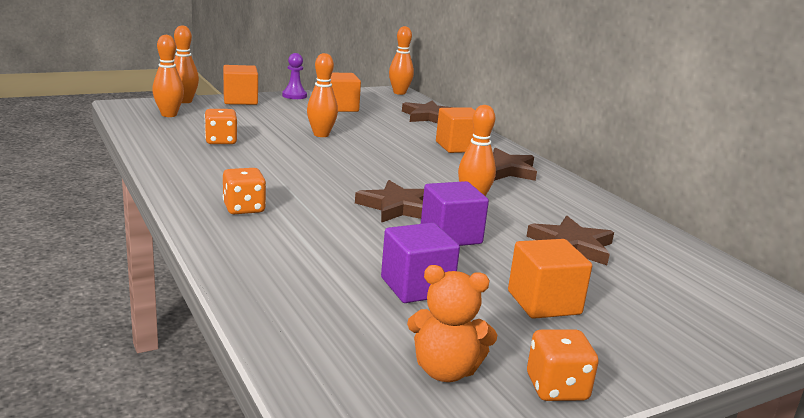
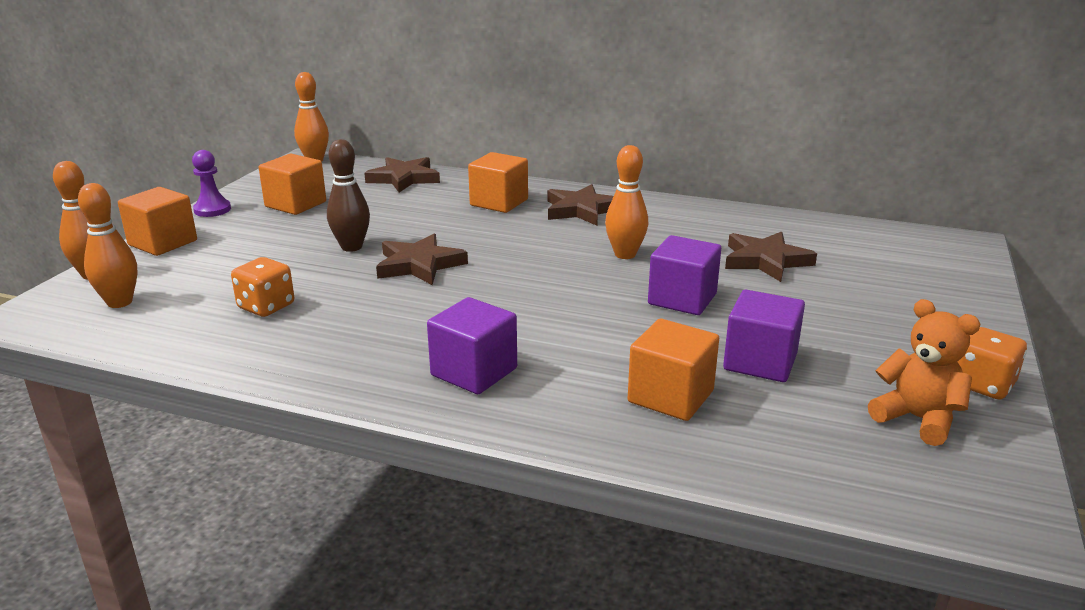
camera: 40 degrees left, 5 degrees up
(244, 208) = (474, 372): orange dice -> purple cube
(321, 135) = (351, 247): orange bowling pin -> brown bowling pin
(397, 207) = (588, 293): brown star -> brown star (419, 265)
(445, 370) = (917, 419): orange teddy bear -> orange teddy bear turned 105 degrees counterclockwise
(544, 303) = (848, 322): orange cube -> orange cube (670, 396)

